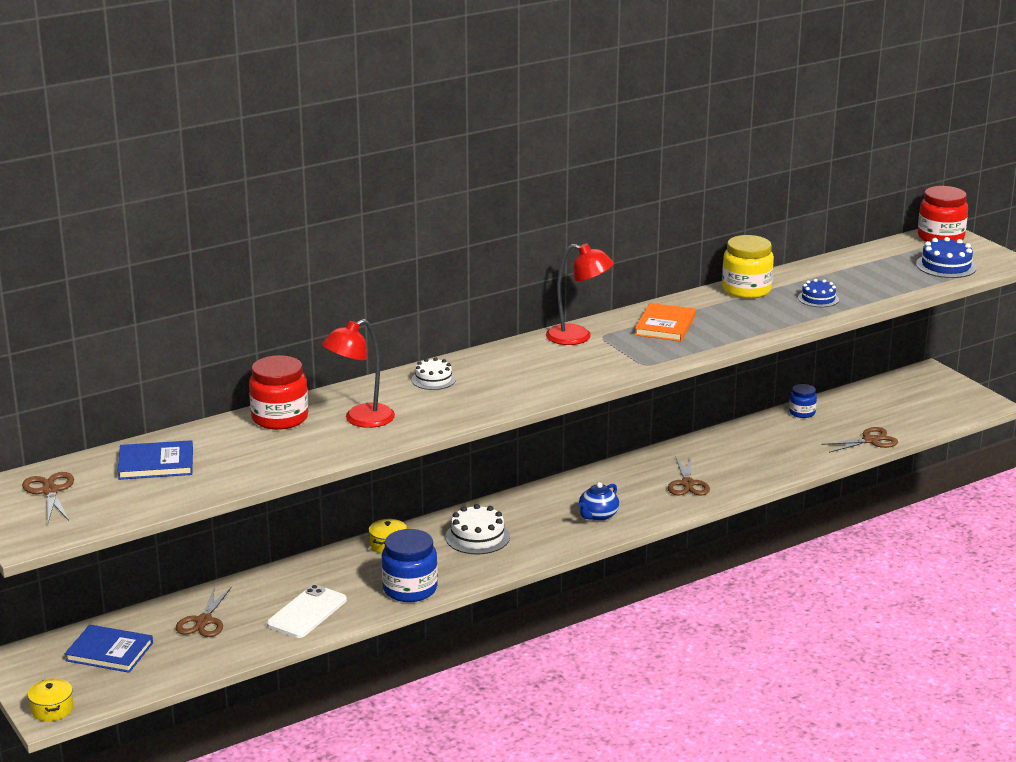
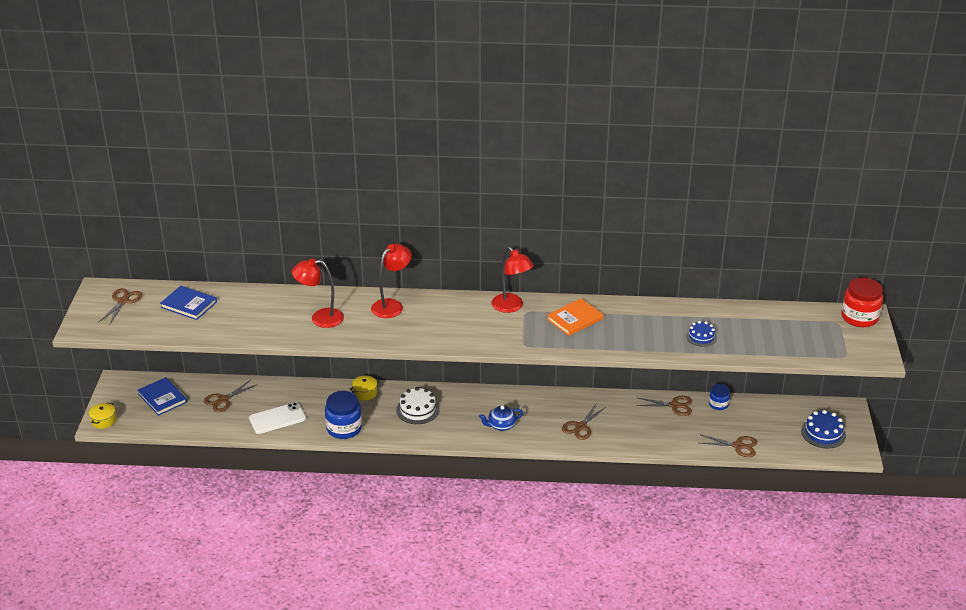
camera: 35 degrees right, 10 degrees up
(280, 418) = (282, 299): red jar -> none
(433, 379) = (392, 305): white cake -> red lamp
(746, 290) = (663, 310): yellow jar -> none
(759, 429) = (674, 405): none -> brown scissors
(946, 266) = (829, 344): blue cake -> blue cake (823, 433)

